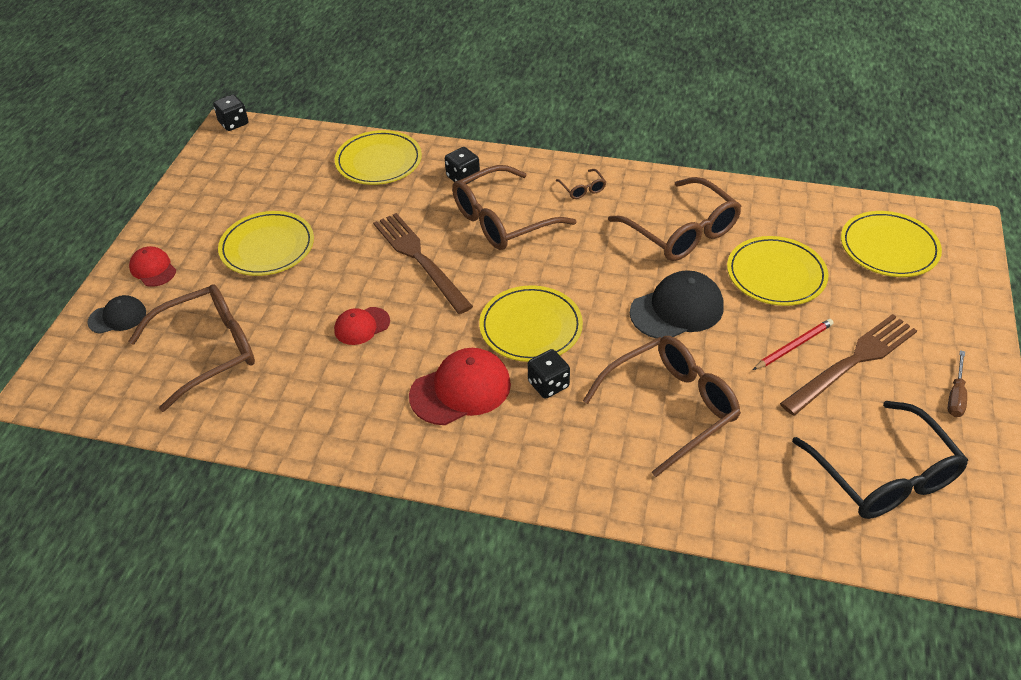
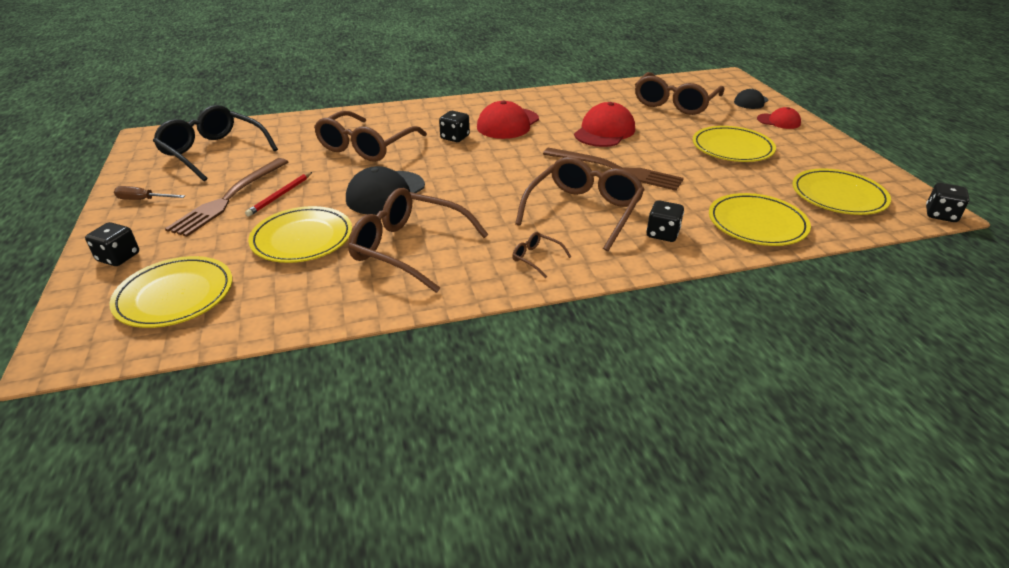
camera: 150 degrees right, 10 degrees down
(362, 326) = (604, 131): red cap -> red cap, size x1.71
(531, 327) = (491, 157): yellow plate -> yellow plate (838, 196)
(954, 309) = (118, 257): none -> black dice
(955, 395) = (144, 200): brown screwdriver -> brown screwdriver turned 75 degrees counterclockwise

